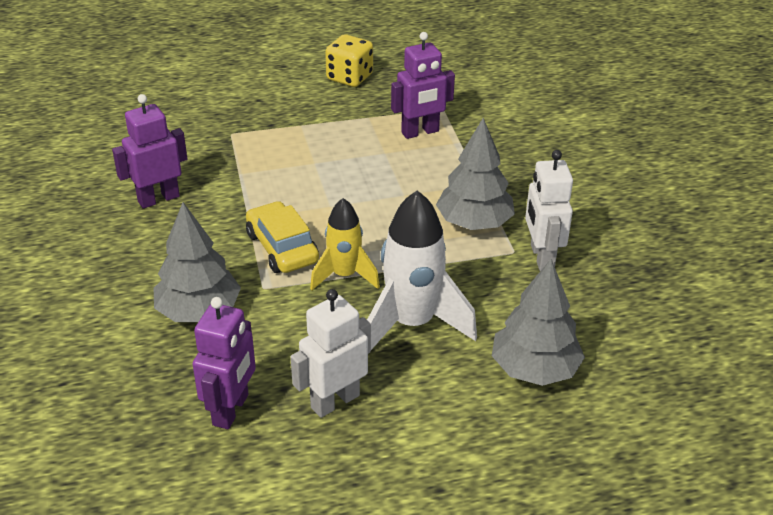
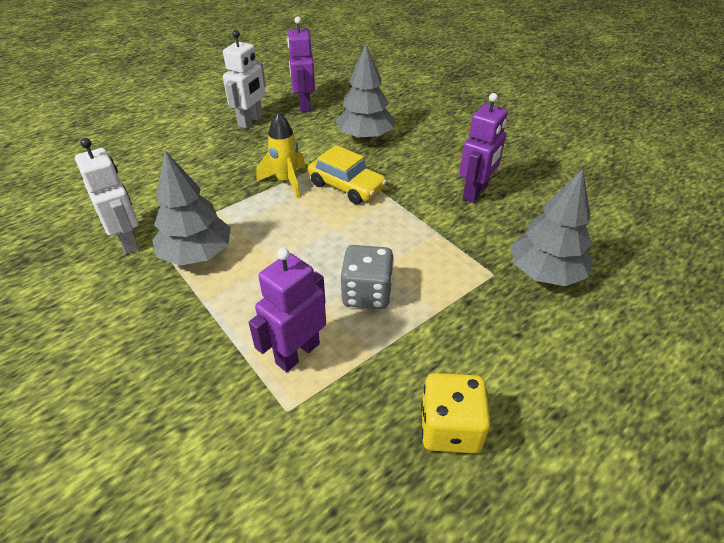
camera: 155 degrees right, 5 degrees up
(343, 150) = (367, 293): none -> grey dice
(412, 324) = (222, 166): white rocket -> none
(534, 369) = (129, 164): grey tree -> grey tree (545, 273)

